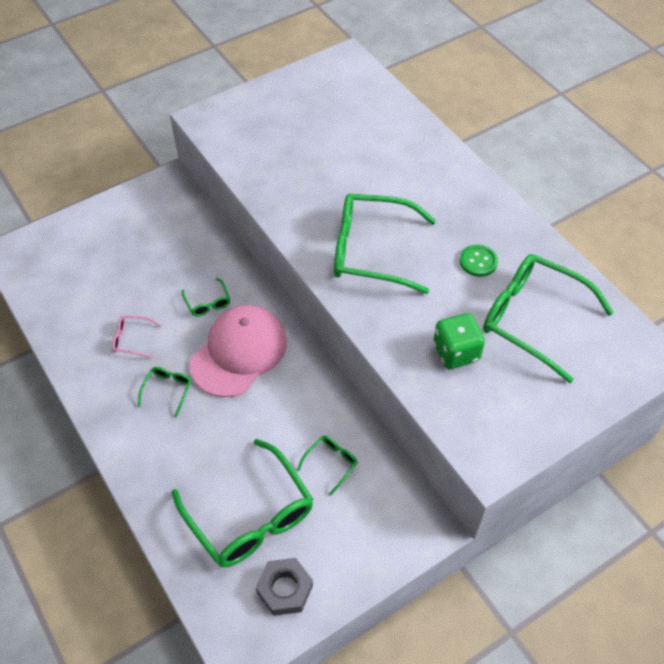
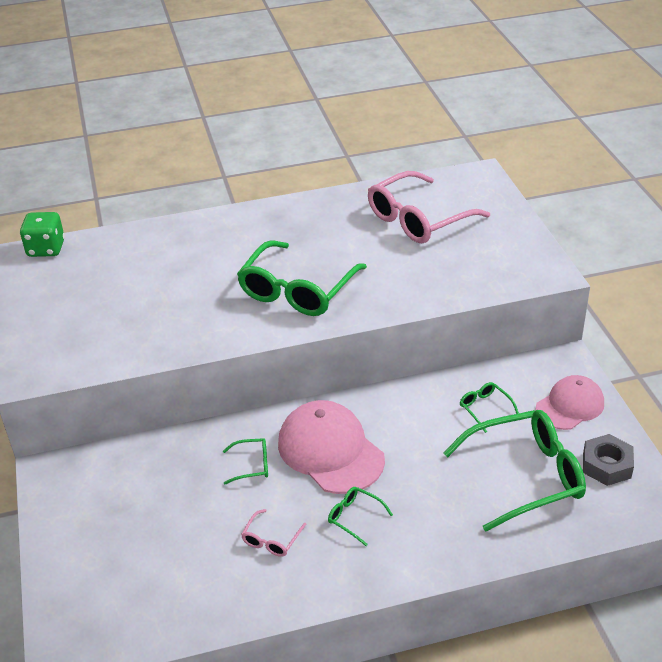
camera: 70 degrees left, 15 degrees down
(361, 541) = (570, 405): none -> pink cap
(456, 352) = (435, 266): green dice -> green dice (46, 249)
(478, 261) = (343, 233): green button -> none
(534, 319) = (419, 219): green glasses -> pink glasses

